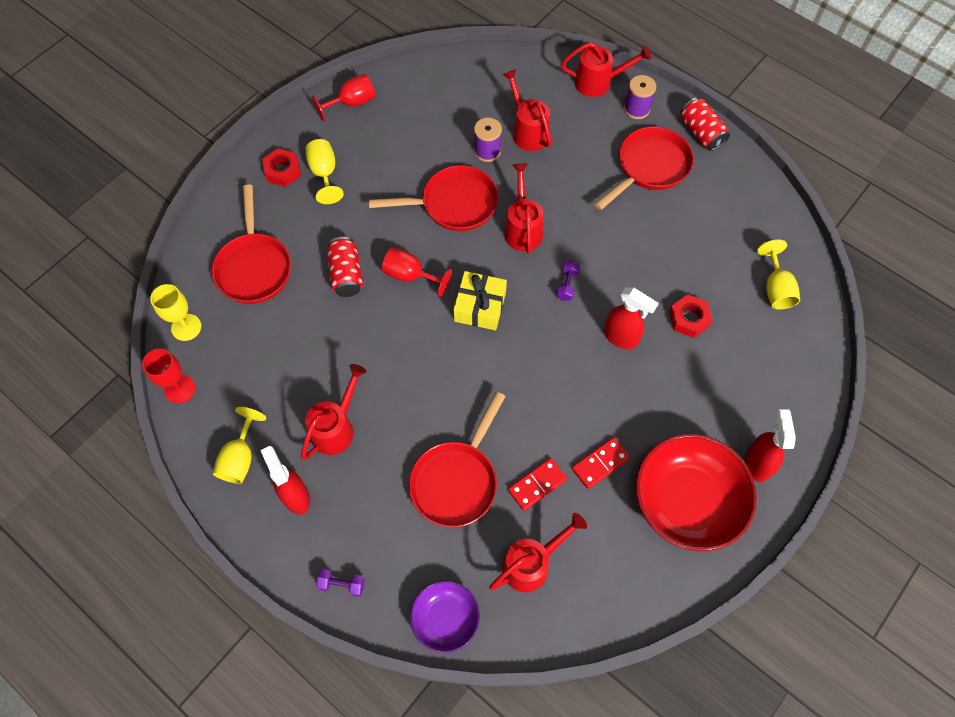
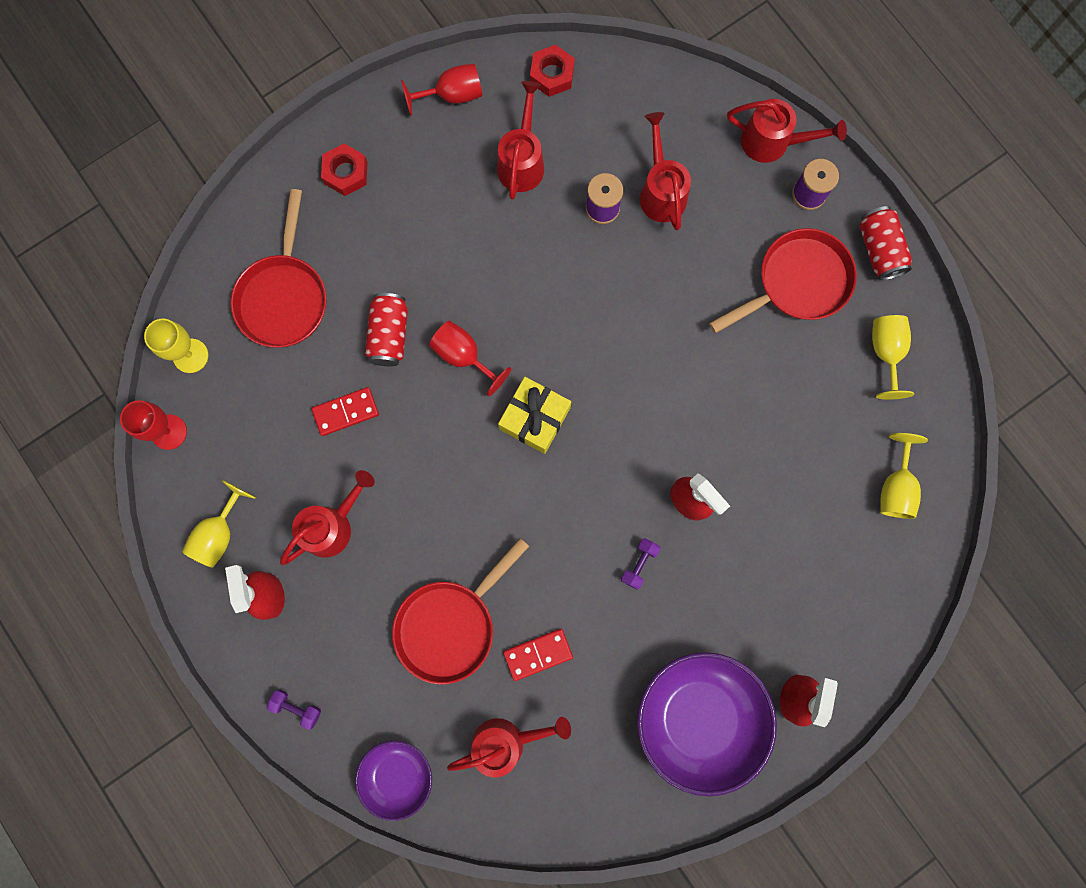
camera: 15 degrees right, 15 degrees up
(324, 173) = (395, 189): yellow goblet -> yellow goblet (885, 352)
(454, 204) = (541, 272): red pan -> none
(522, 228) = (615, 327): red watering can -> red watering can (522, 161)
(567, 285) = (646, 417): purple dumbbell -> purple dumbbell (639, 564)
(600, 463) = (616, 649): red domino -> red domino (346, 412)
(687, 500) = (700, 718): red bowl -> purple bowl
(688, 319) = (776, 499): red nut -> red nut (552, 74)

